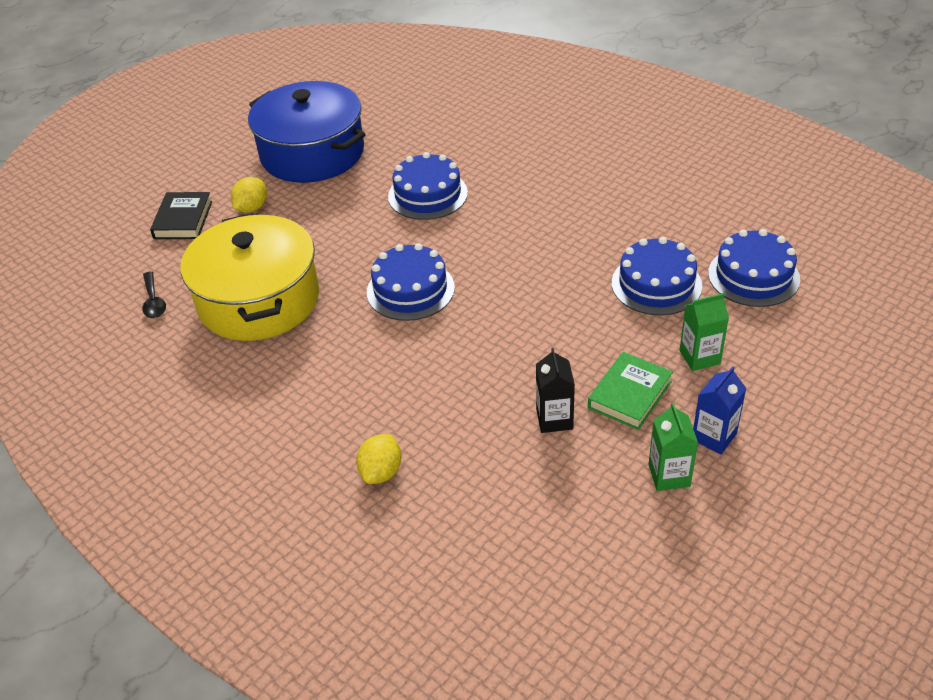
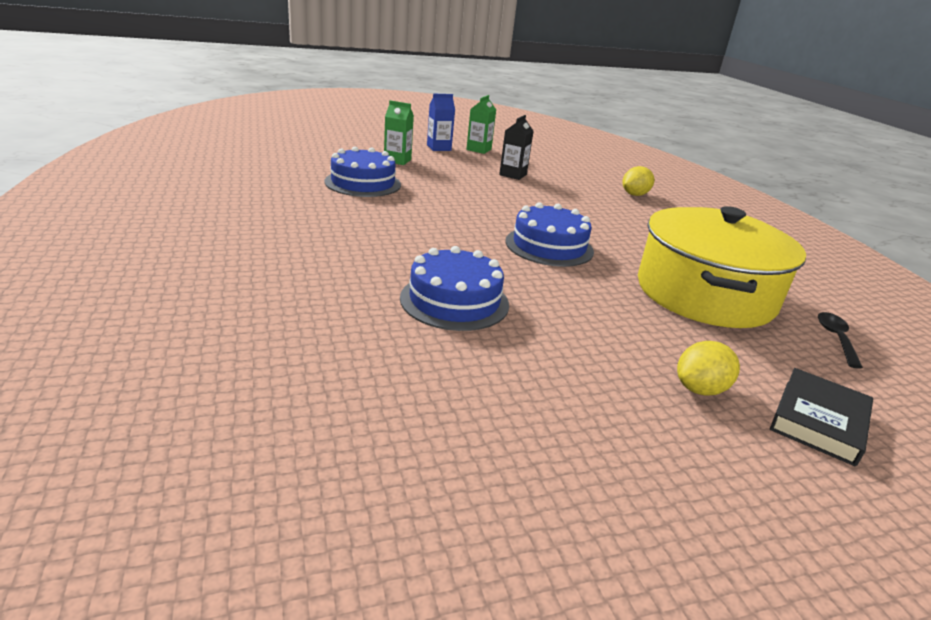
camera: 155 degrees left, 15 degrees down
(312, 153) = (568, 433): blue pot -> none
(629, 394) = (458, 166): green book -> none
(753, 276) = (298, 164): blue cake -> none

